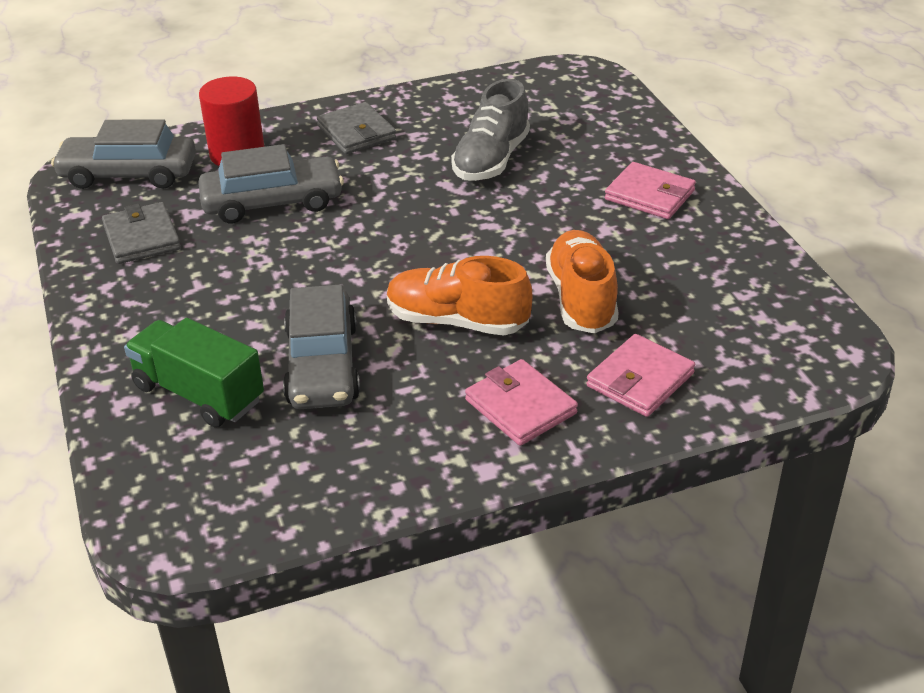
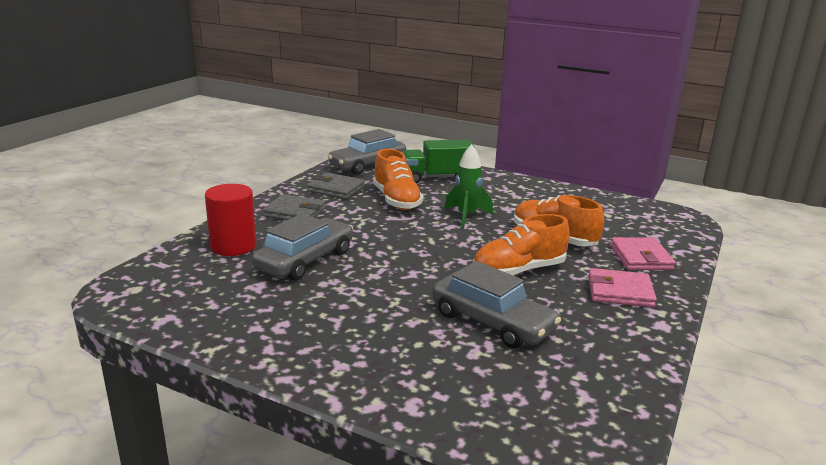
camera: 45 degrees left, 15 degrees down
(129, 174) = (166, 283): grey car -> grey car (367, 165)
(142, 237) = (245, 312): grey wallet -> grey wallet (336, 189)
(198, 394) = (451, 373): green truck -> green truck (437, 178)
(491, 160) = (396, 200): grey shoe -> orange shoe
(532, 219) = (466, 216): none -> green rocket
(649, 195) = (499, 189): pink wallet -> none

